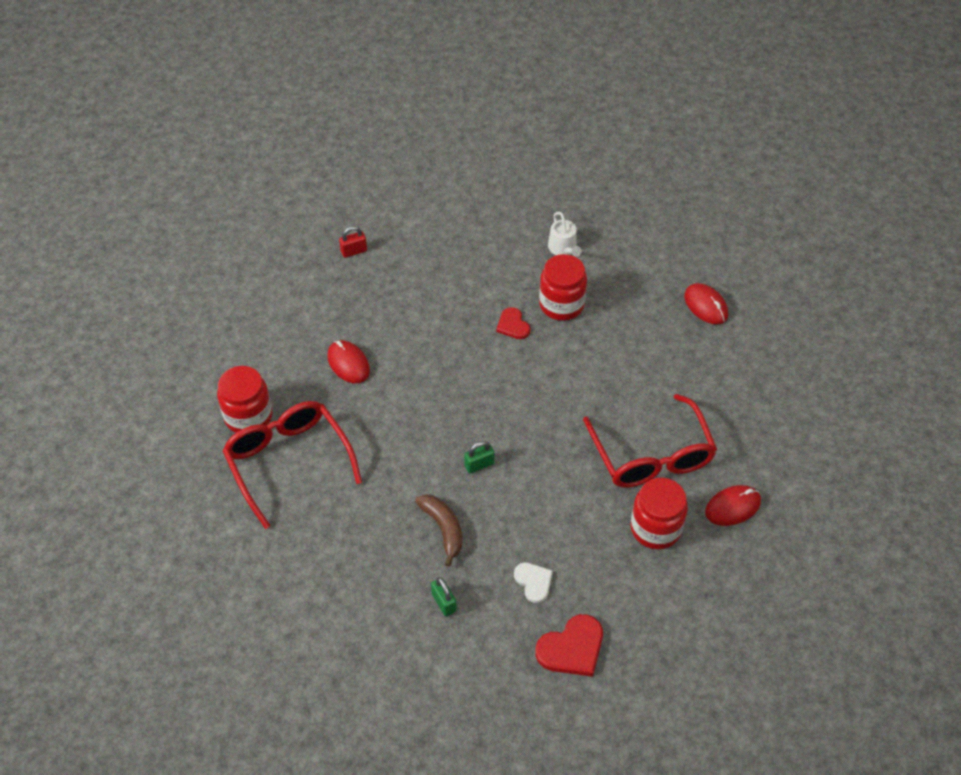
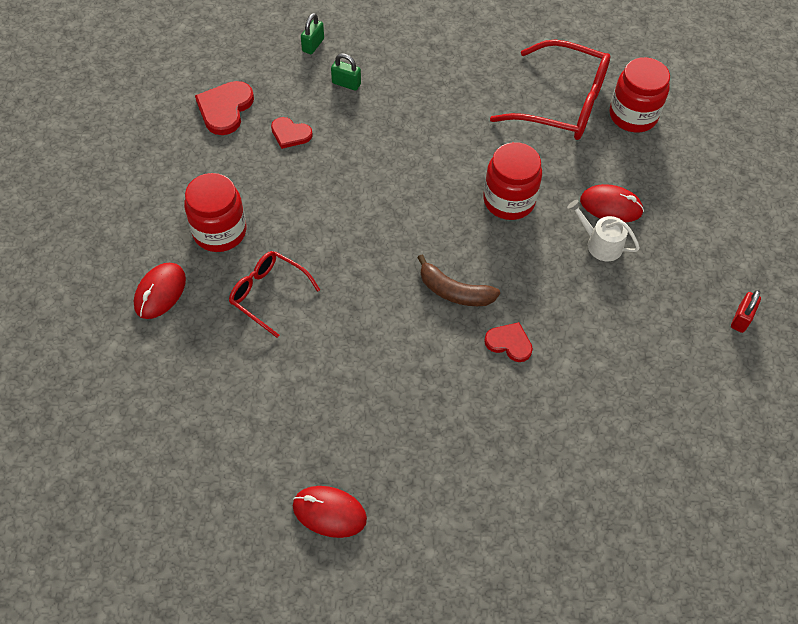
camera: 140 degrees right, 5 degrees up
(443, 529) = (394, 129): brown banana -> brown banana (454, 292)
(479, 465) = (413, 192): green padlock -> green padlock (313, 45)
(533, 582) = (290, 134): white heart -> red heart
(561, 304) = (484, 401): red jar -> red jar (509, 201)
(563, 248) = (546, 479): white watering can -> white watering can (600, 244)
(651, 456) = (268, 294): red glasses -> red glasses, size x0.58

